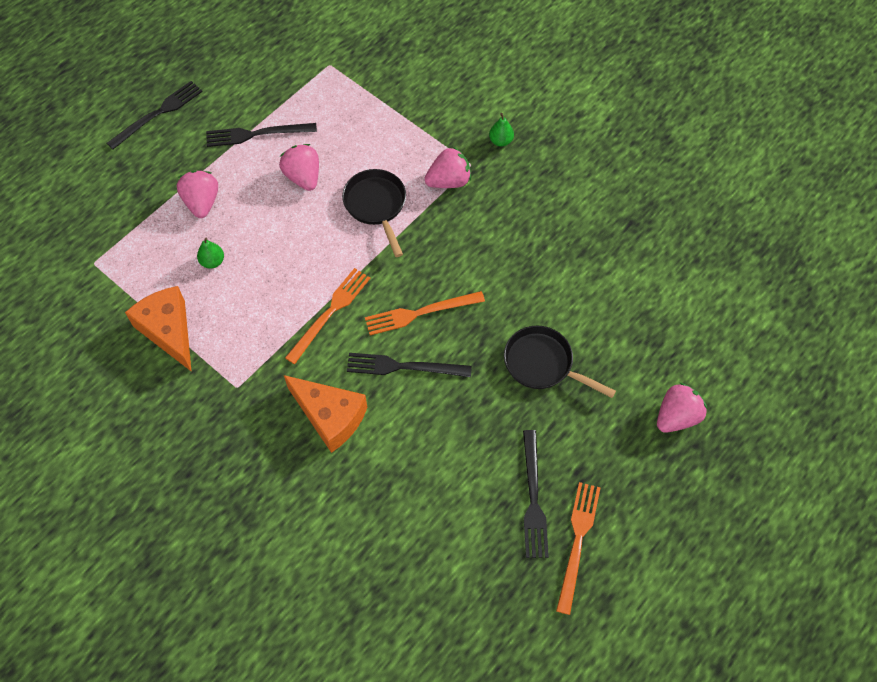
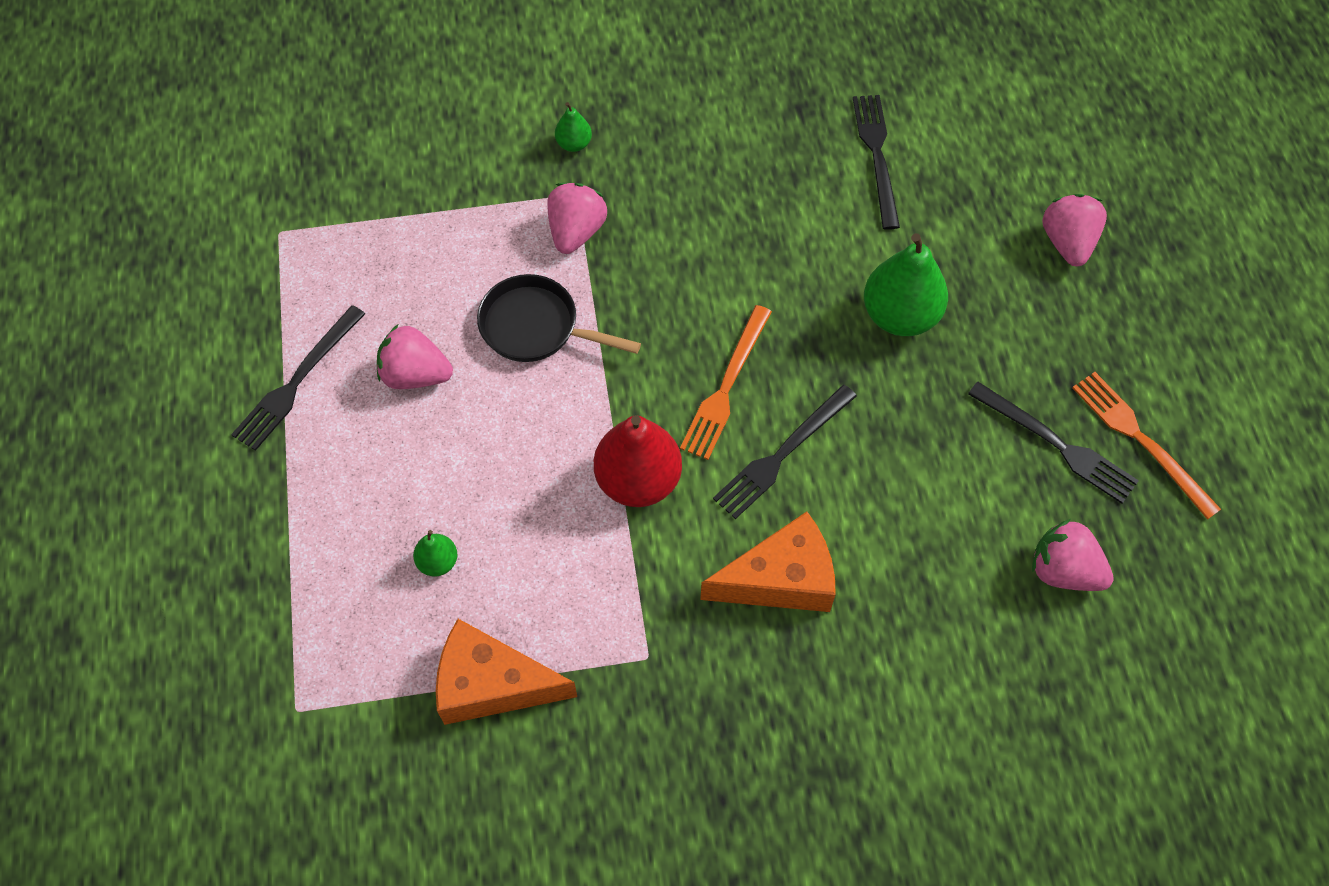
camera: 50 degrees left, 0 degrees up
(158, 114) = (140, 472): black fork -> black fork (876, 155)
(202, 202) = (335, 514): pink strawberry -> pink strawberry (1063, 570)
(330, 312) = (638, 480): orange fork -> red pear
(542, 364) = (900, 315): black pan -> green pear

